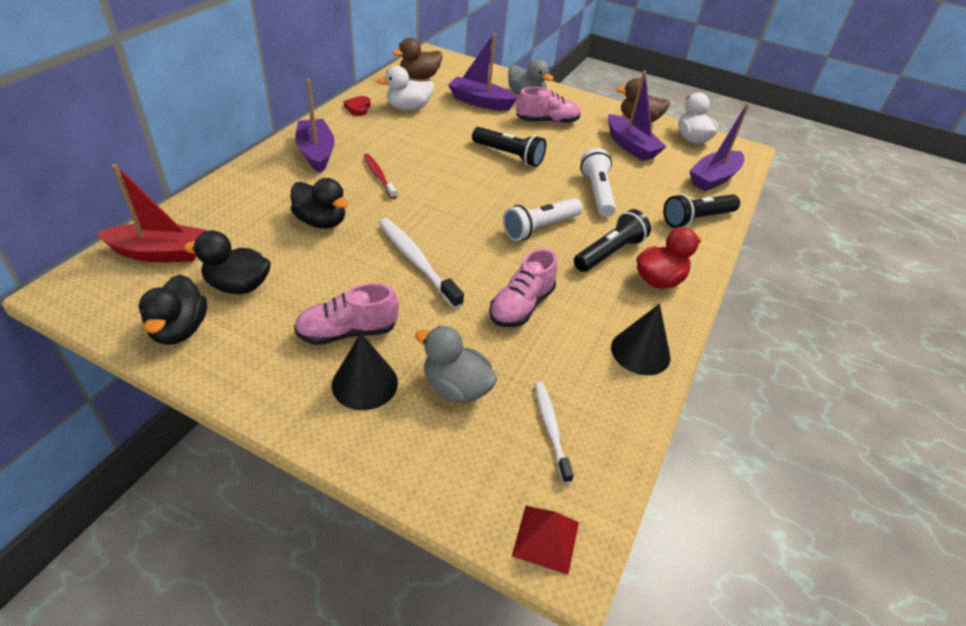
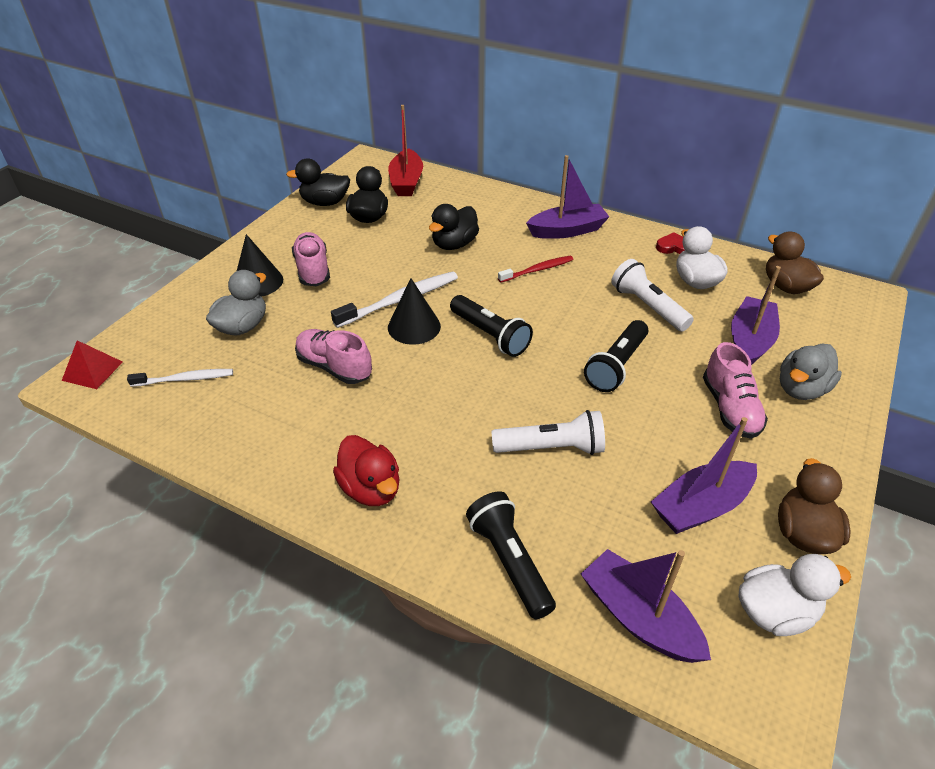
camera: 95 degrees right, 0 degrees up
(540, 228) = (464, 387): white flashlight -> white flashlight (648, 306)
(609, 253) = (421, 446): black flashlight -> black flashlight (490, 335)
(640, 352) = (258, 452): black cone -> black cone (414, 326)

